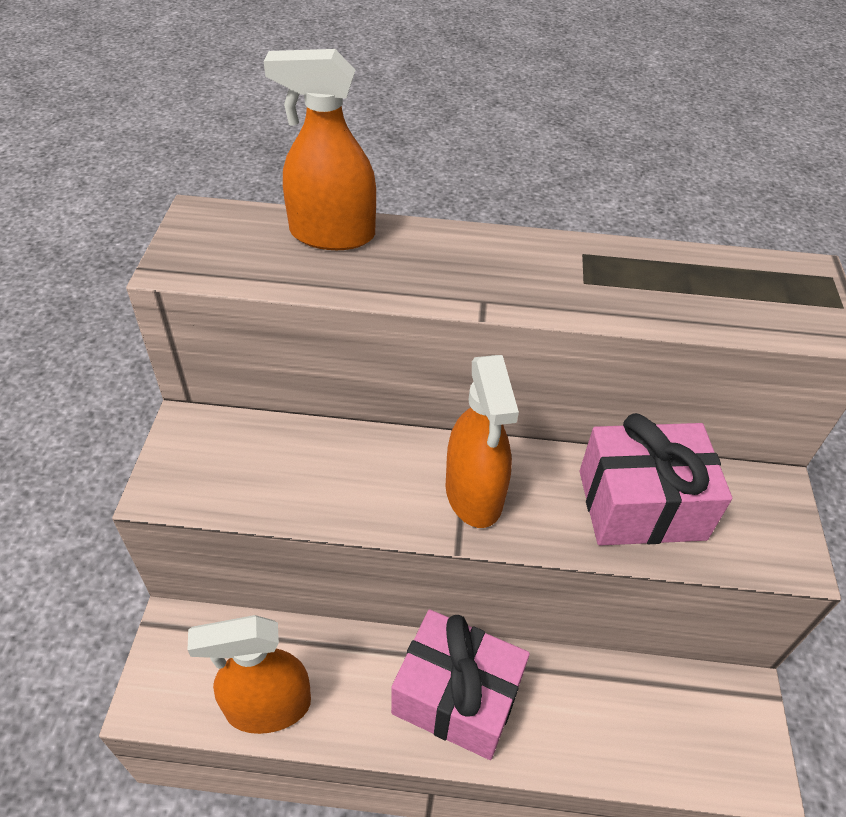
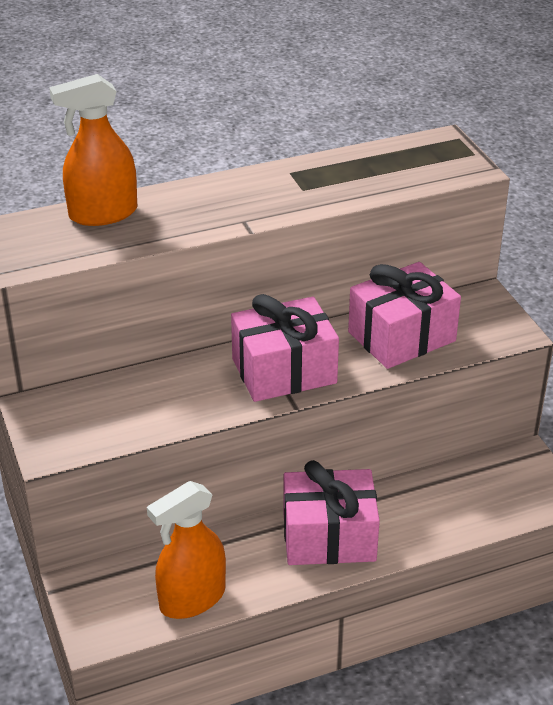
camera: 25 degrees left, 10 degrees down
(474, 494) = (284, 371): orange spray bottle -> pink gift

